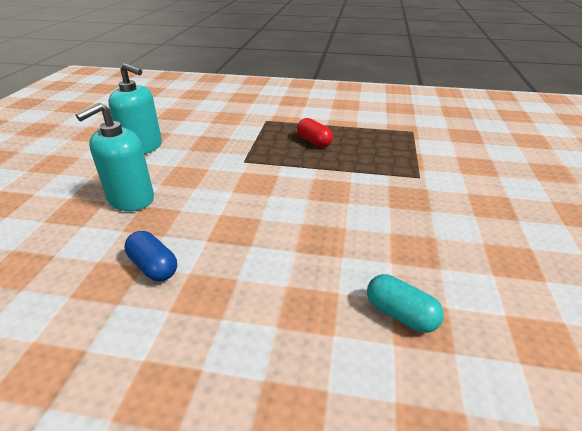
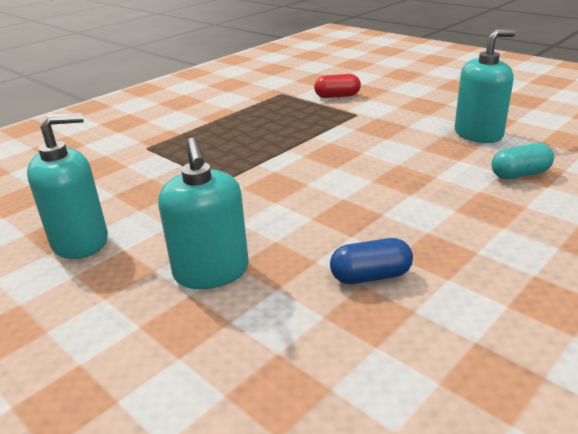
camera: 55 degrees left, 5 degrees down
(314, 142) = (235, 137): red capsule -> red capsule (337, 96)
(467, 260) = (478, 134): none -> turquoise soap dispenser

